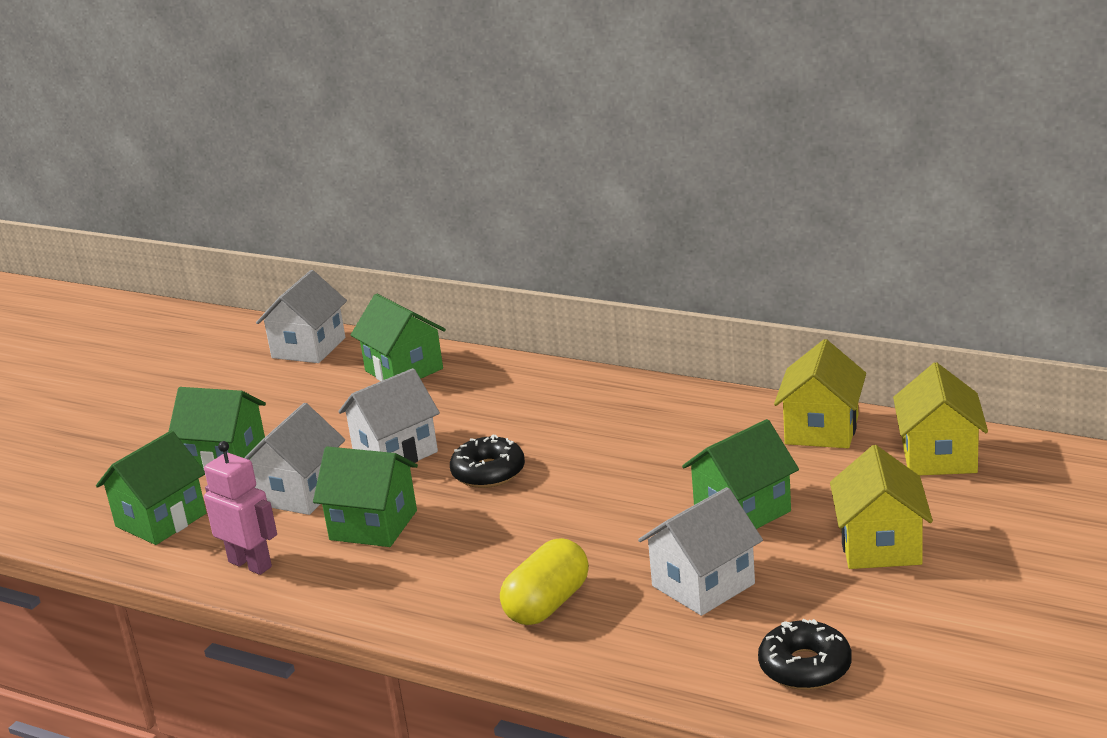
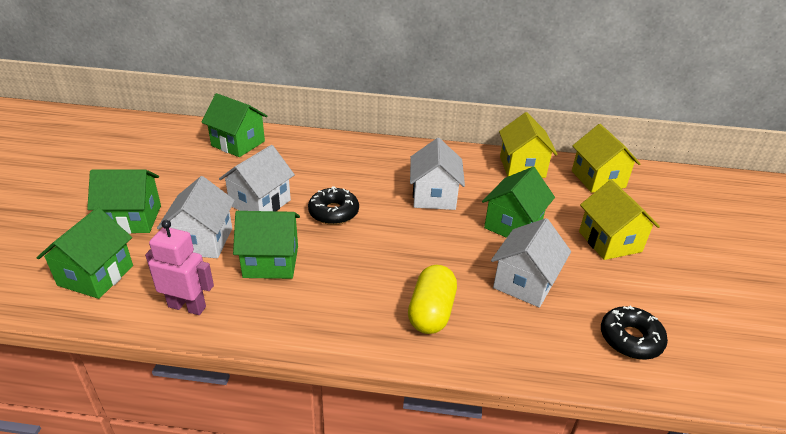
camera: 25 degrees left, 10 degrees up
(308, 348) = (163, 132): white house -> white house (434, 196)

